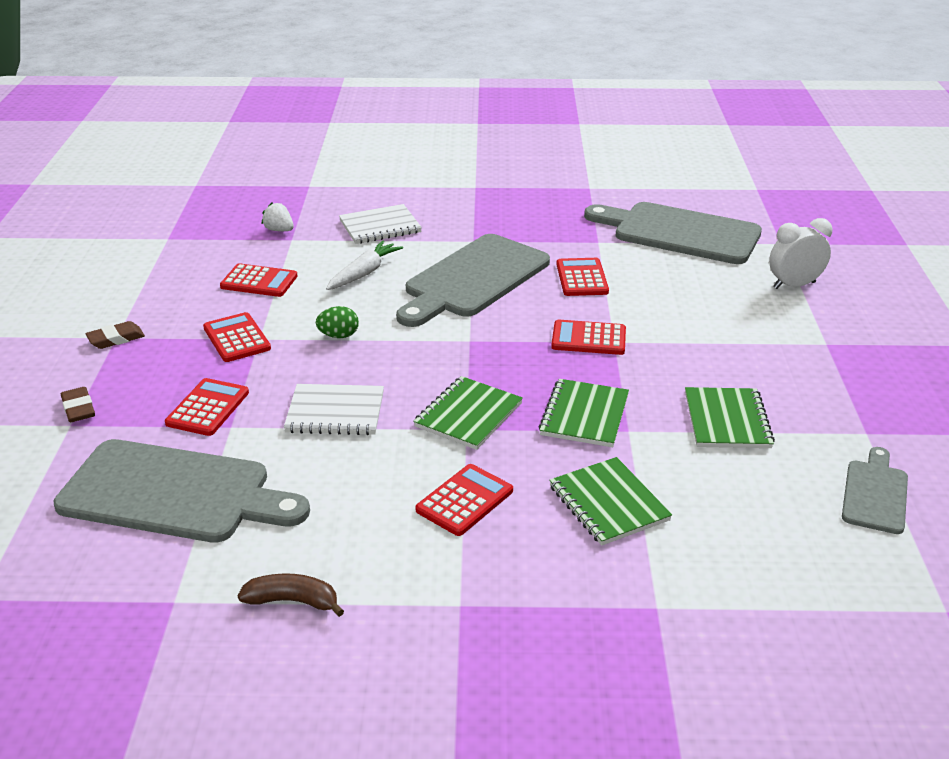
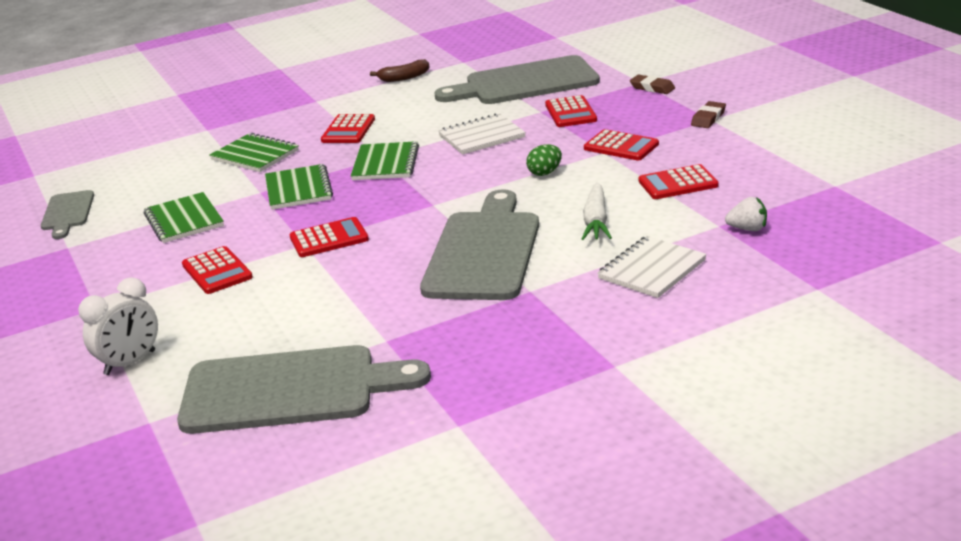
camera: 155 degrees right, 5 degrees down
(582, 278) = (374, 290): red calculator -> red calculator (217, 271)

